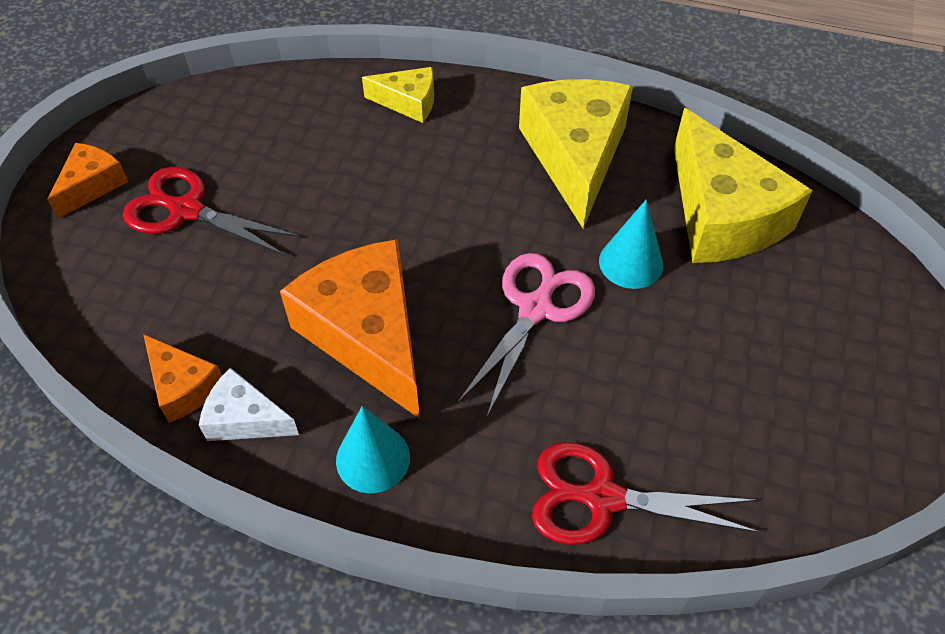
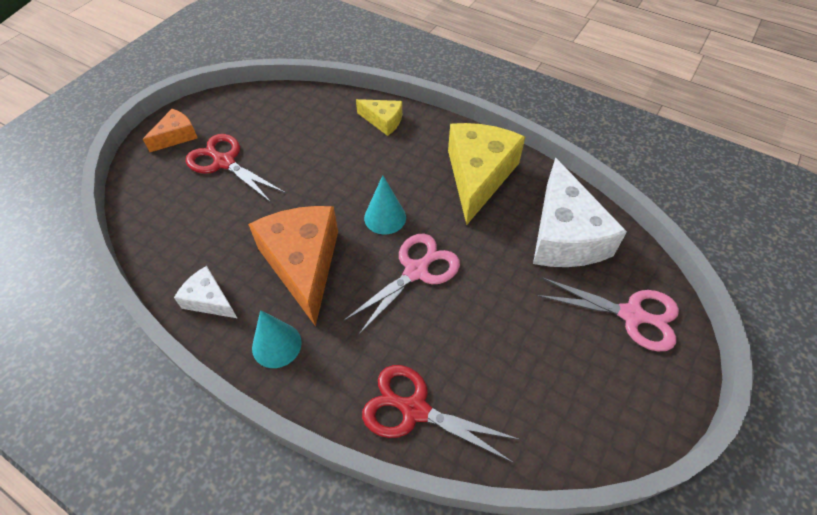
camera: 15 degrees right, 0 degrees up
(183, 386) = (181, 271): orange cheese -> none
(631, 262) = (490, 254): turquoise cone -> turquoise cone (385, 217)
(721, 214) = (564, 235): yellow cheese -> white cheese
(843, 303) = (631, 315): none -> pink scissors

